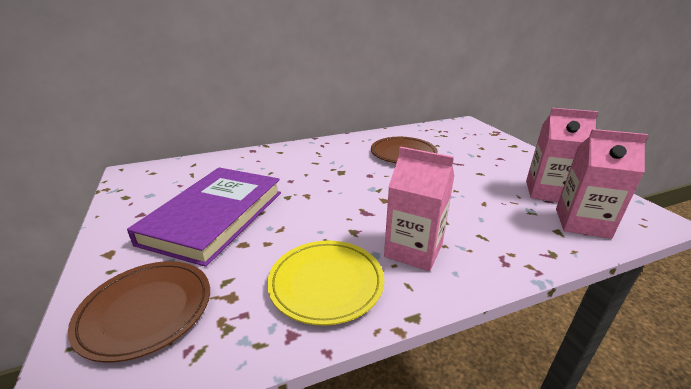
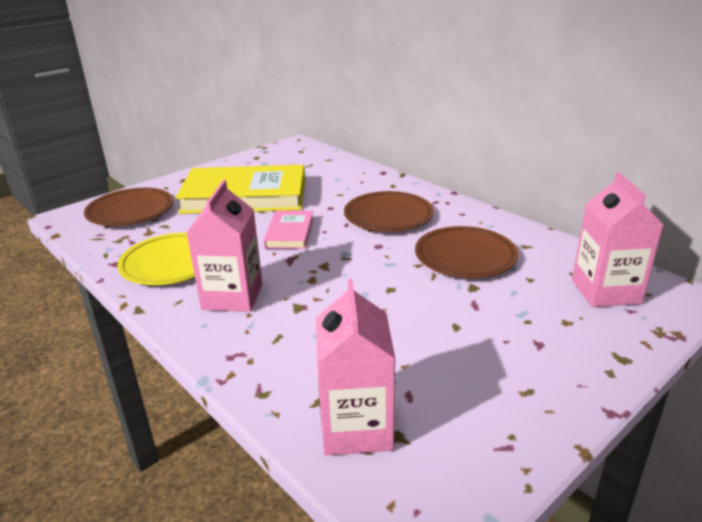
camera: 70 degrees right, 0 degrees up
(215, 217) = (245, 196): purple book -> yellow book
(319, 205) = (290, 233): none -> pink book
(328, 163) = (388, 216): none -> brown plate
(547, 192) = (441, 395): pink carton -> pink carton (605, 291)

